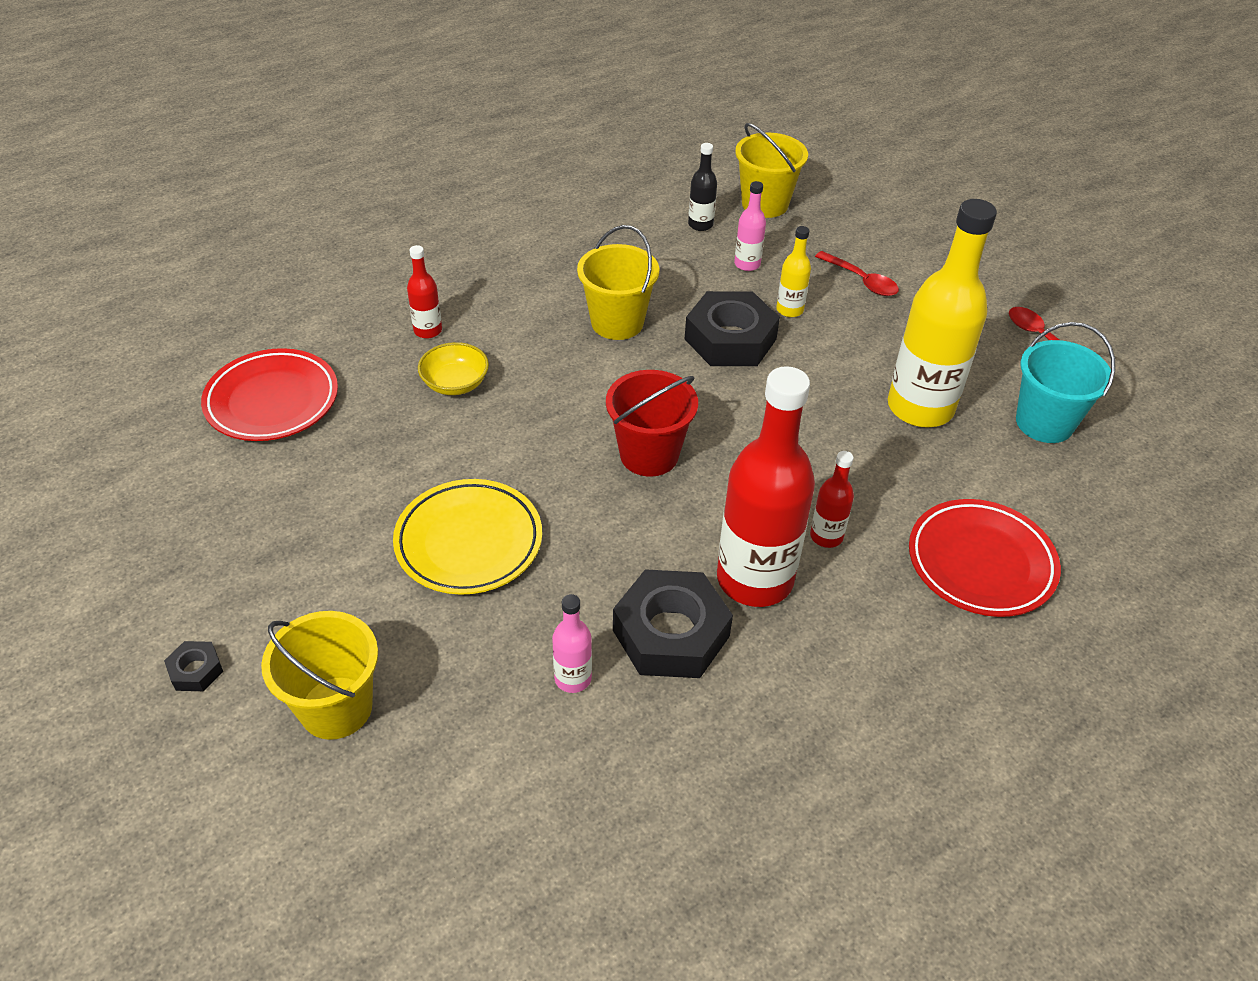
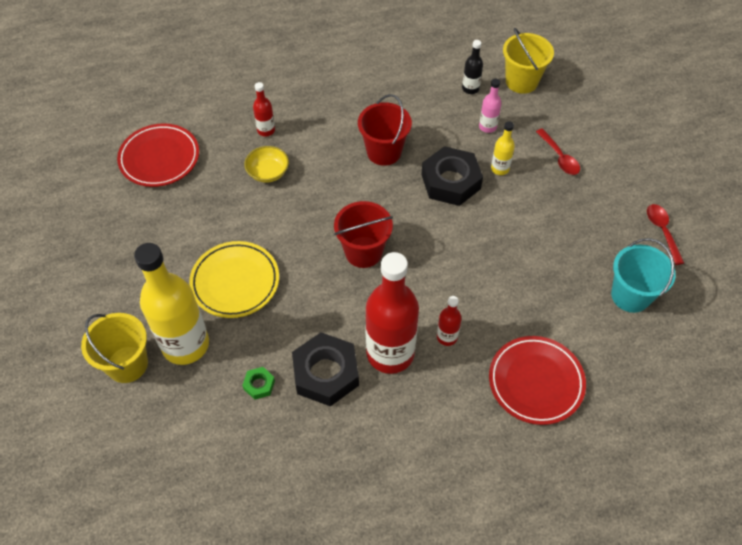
camera: 20 degrees right, 10 degrees up
(196, 670) = (64, 320): black nut -> none
(573, 678) = (259, 385): pink bottle -> green nut
(617, 322) = (384, 152): yellow bucket -> red bucket
(920, 407) = (551, 263): yellow bottle -> yellow bottle (185, 344)

